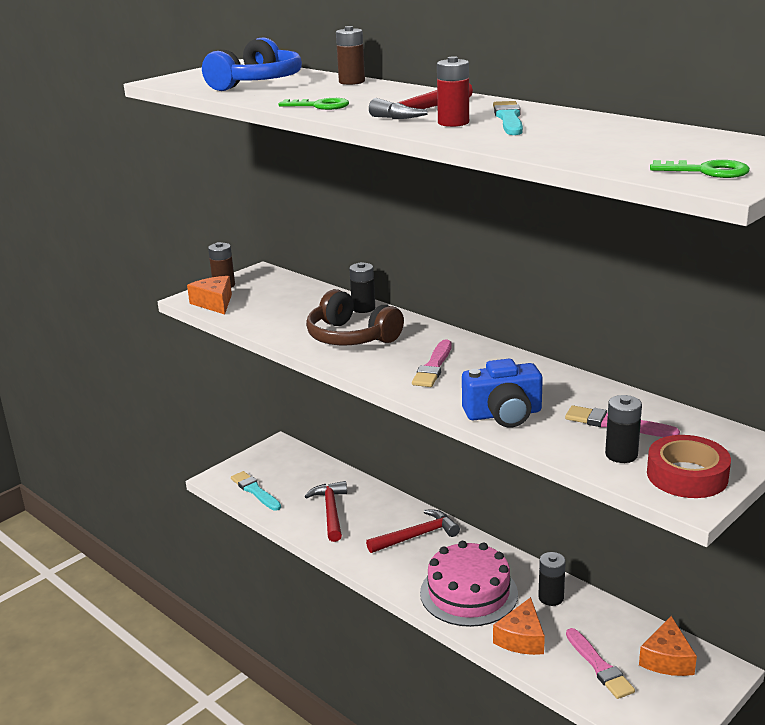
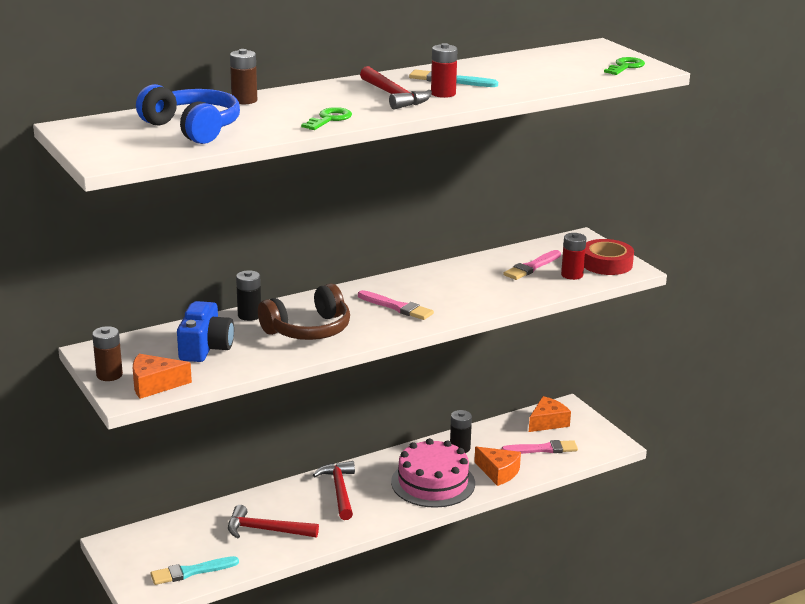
camera: 75 degrees left, 0 degrees up
(503, 414) = (494, 298): blue camera -> blue camera (205, 348)
(621, 455) = (572, 275): black battery -> red battery
(667, 659) = (547, 422): orange cheese -> orange cheese turned 75 degrees counterclockwise

